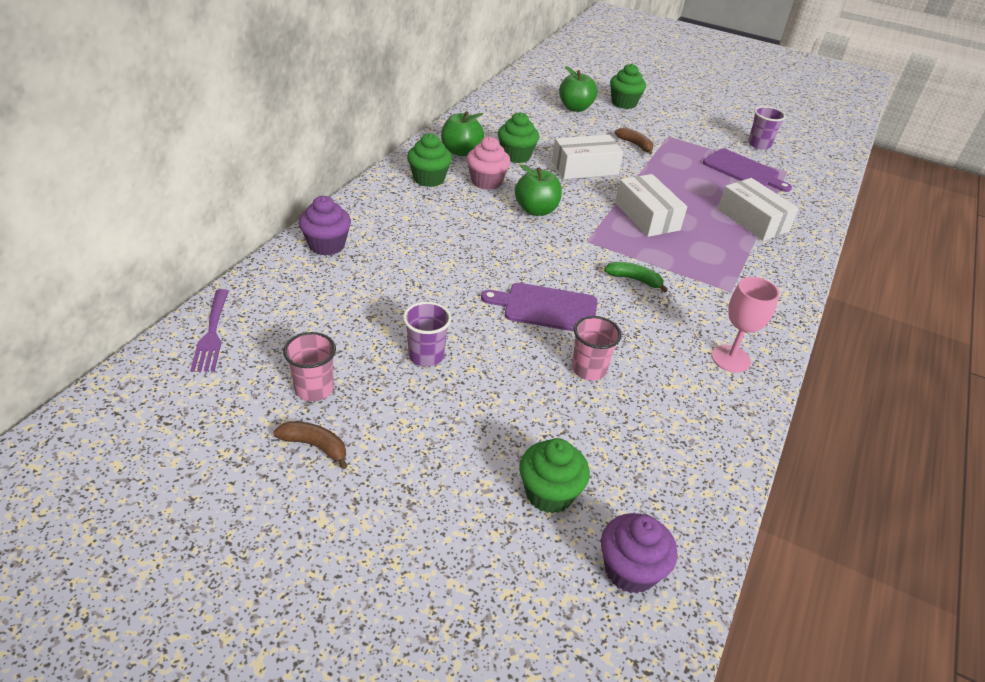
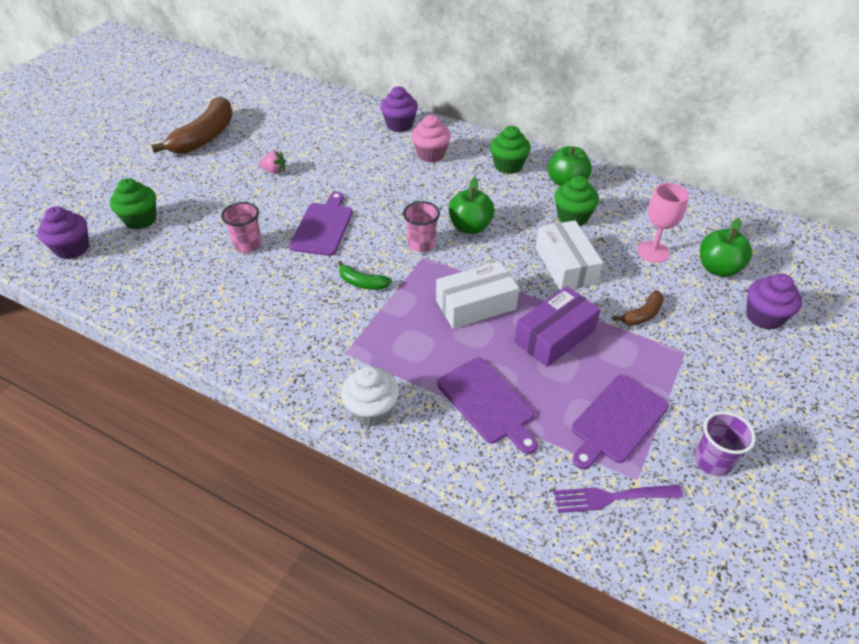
camera: 95 degrees right, 5 degrees up
(212, 333) = (305, 96): purple fork -> purple fork (611, 497)
(314, 389) = (251, 132): pink cup -> pink cup (421, 244)
(315, 446) = (205, 137): brown banana -> brown banana, size x2.10
(426, 356) = (274, 171): purple cup -> pink strawberry
(486, 182) = (514, 198): pink cupcake -> pink cupcake (431, 154)
(624, 103) = (764, 317): green cupcake -> purple cupcake
(634, 280) = (362, 283): green banana -> green banana turned 90 degrees clockwise
(671, 183) = (554, 336): none -> purple box
(730, 358) = (246, 332): pink goblet -> pink goblet (653, 252)
(752, 220) = (487, 403): white box -> purple cutting board
(787, 276) = (372, 410): none -> white cupcake

